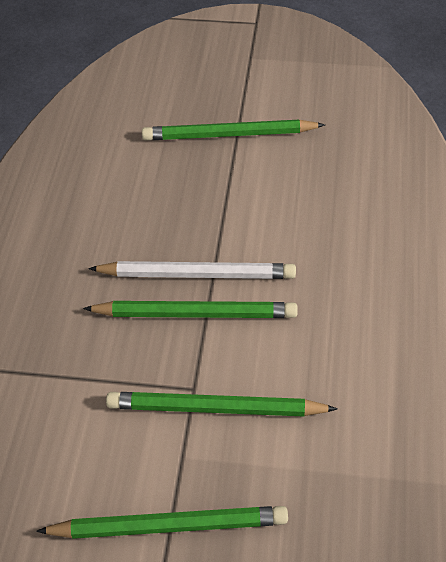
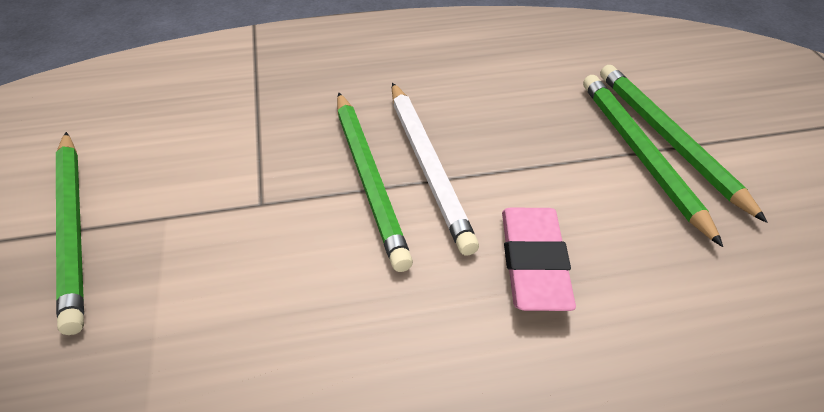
camera: 70 degrees right, 5 degrees down
(216, 408) = (235, 229): green pencil -> green pencil (640, 155)
(312, 245) = (533, 264): none -> pink eraser

